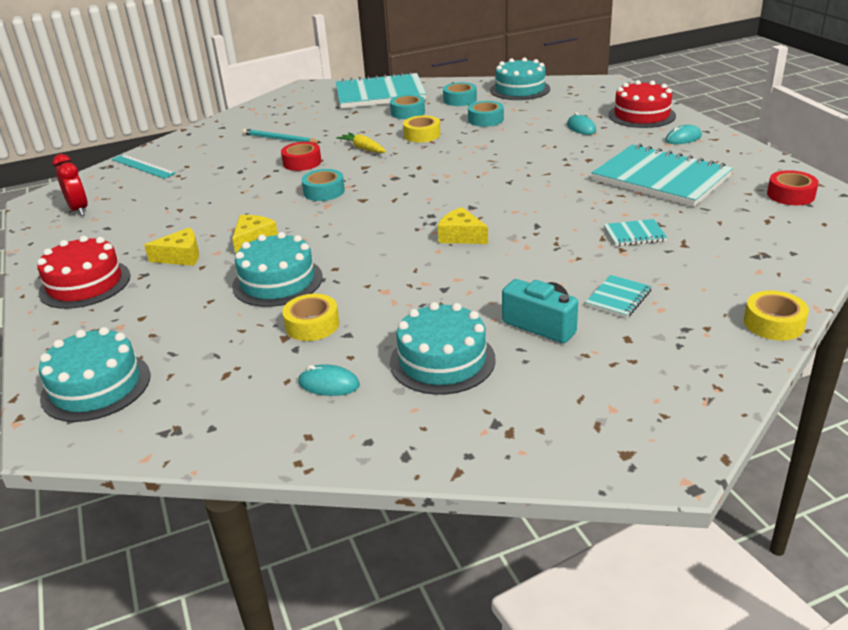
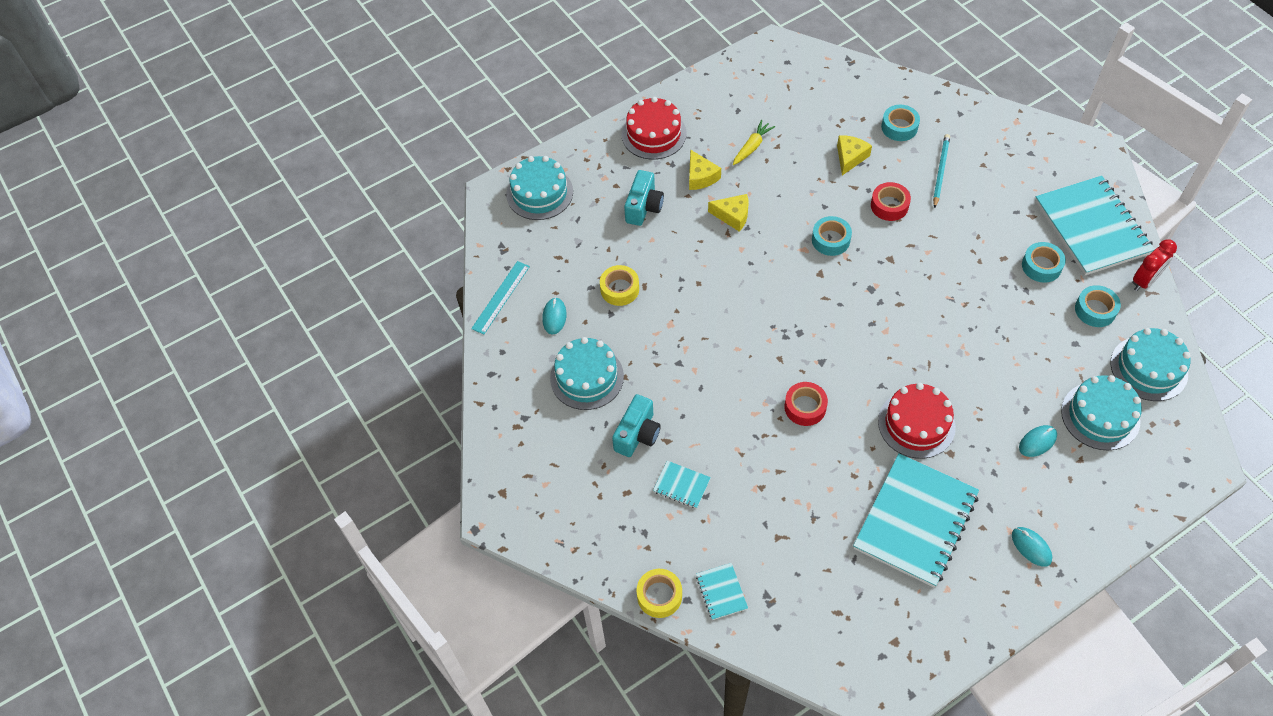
camera: 80 degrees right, 25 degrees up
(79, 210) = (764, 78): red clock -> red clock (1145, 281)
(143, 166) = (855, 87): turquoise ruler -> turquoise ruler (501, 297)
(194, 298) = (644, 207): none -> turquoise camera
(277, 281) = (673, 251): turquoise cake -> turquoise cake (1100, 416)
(363, 148) = (933, 248): yellow carrot -> yellow carrot (752, 147)
(422, 135) = (980, 291): yellow tape -> none
(461, 236) = (765, 361): yellow cheese -> yellow cheese (850, 157)
(485, 119) = (1039, 344): turquoise tape -> turquoise tape (899, 127)
(634, 234) = (790, 497): turquoise notebook -> turquoise notebook (721, 592)
(641, 115) = (1094, 504): red cake -> red cake (916, 424)
(790, 195) = (900, 641): red tape -> red tape (805, 407)

